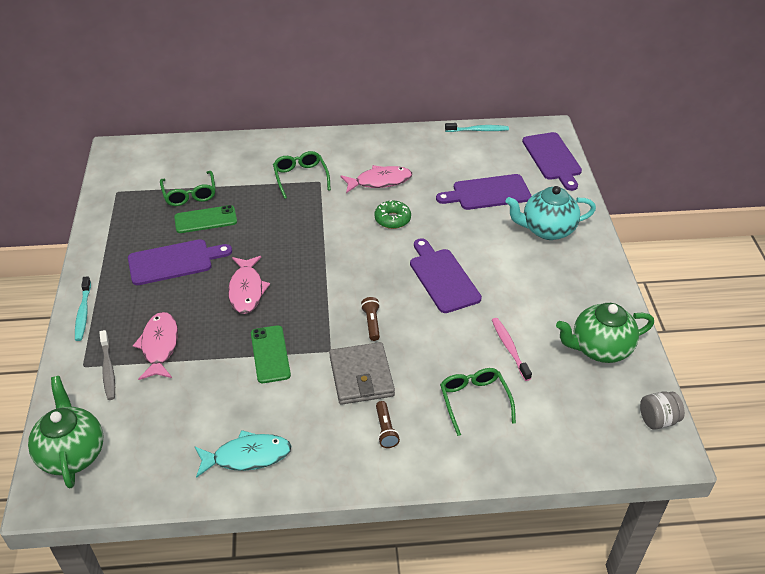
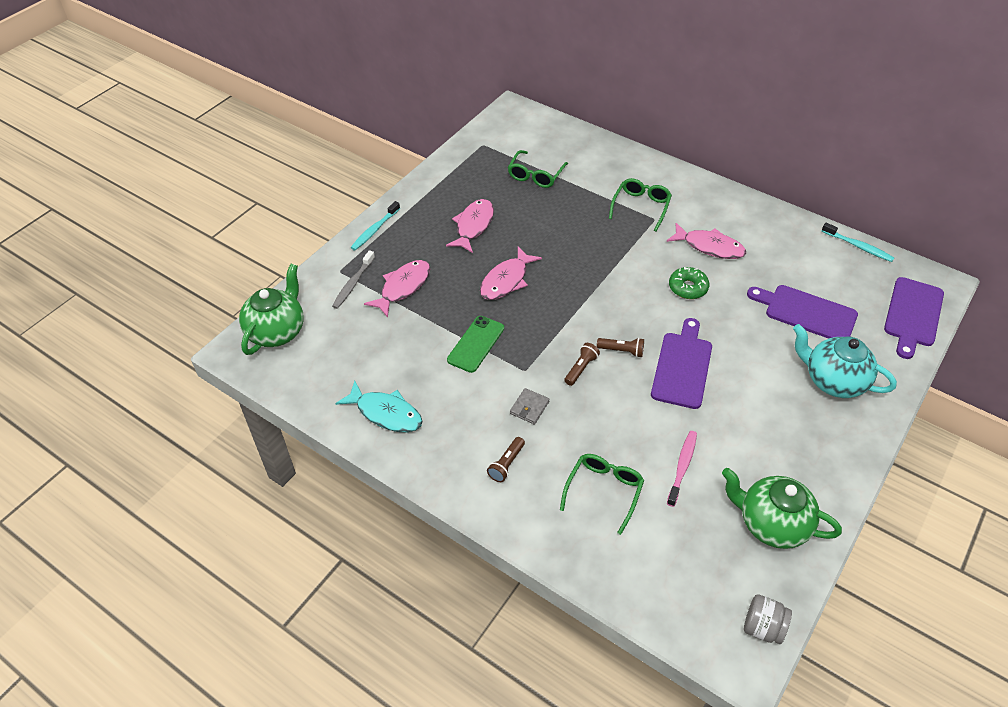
camera: 40 degrees right, 5 degrees up
(174, 262) = (473, 226): purple cutting board -> pink fish
(205, 219) = (528, 203): green phone -> none
(361, 376) = (529, 407): grey wallet -> grey wallet, size x0.51
(389, 292) = (622, 351): none -> brown flashlight

